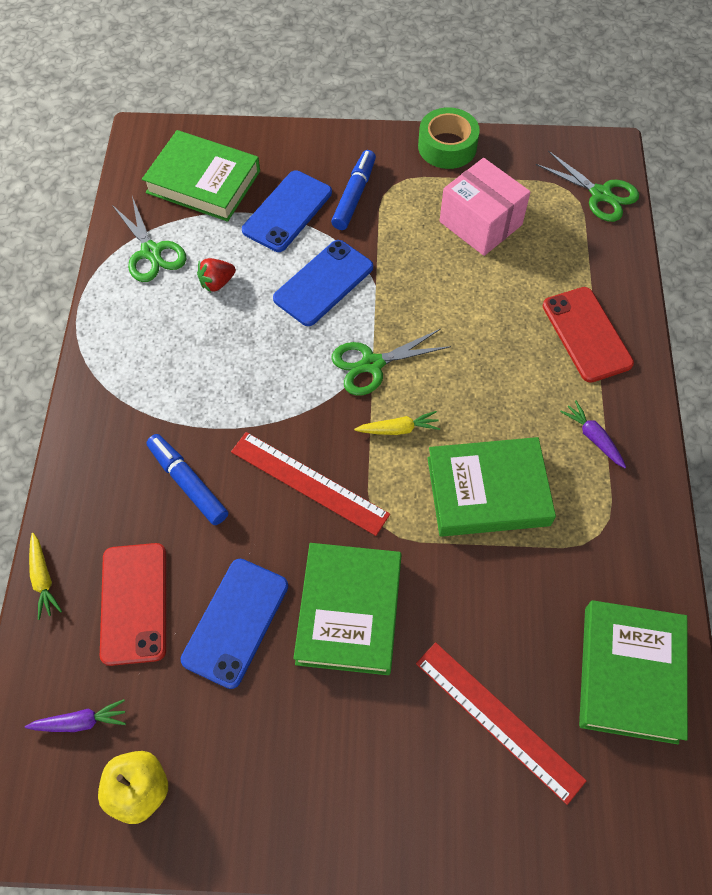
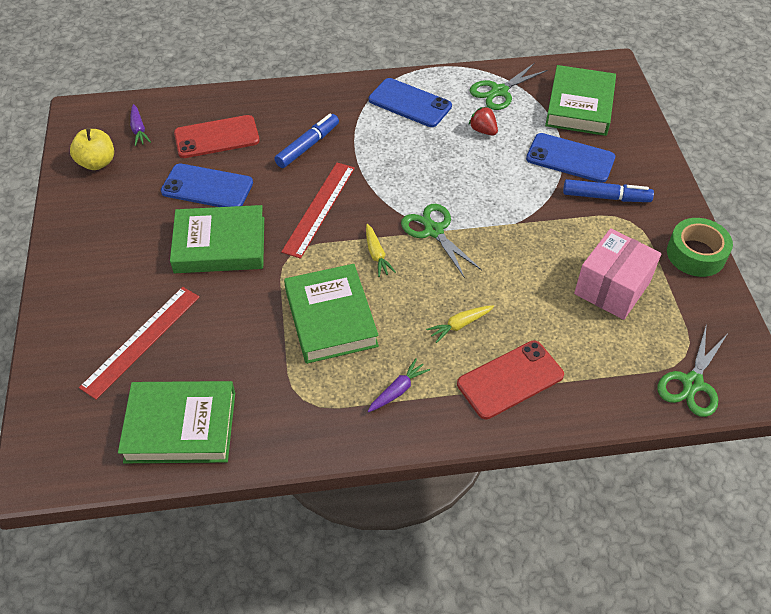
camera: 80 degrees right, 10 degrees down
(43, 579) = (229, 94): yellow carrot -> yellow carrot (460, 325)
(323, 283) = (504, 191): blue phone -> blue phone (410, 103)

